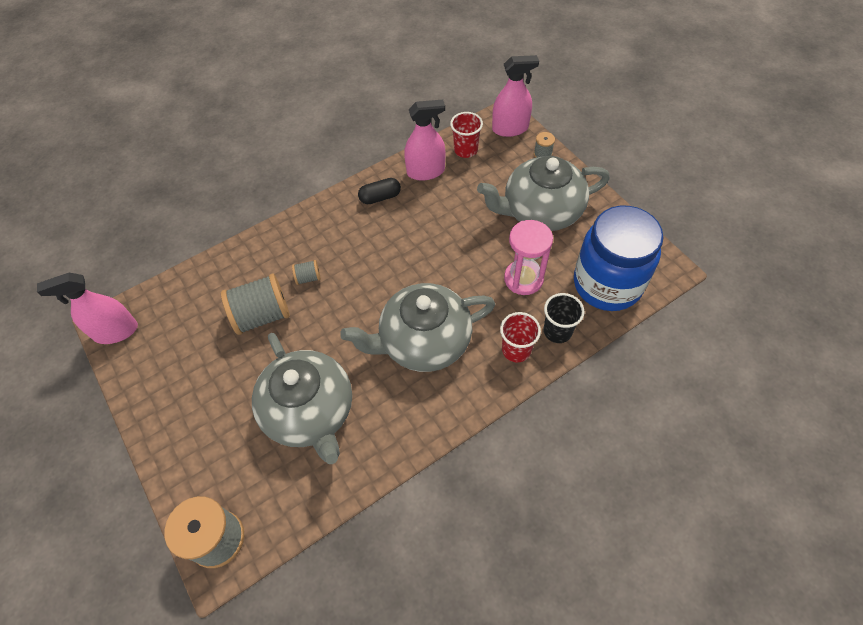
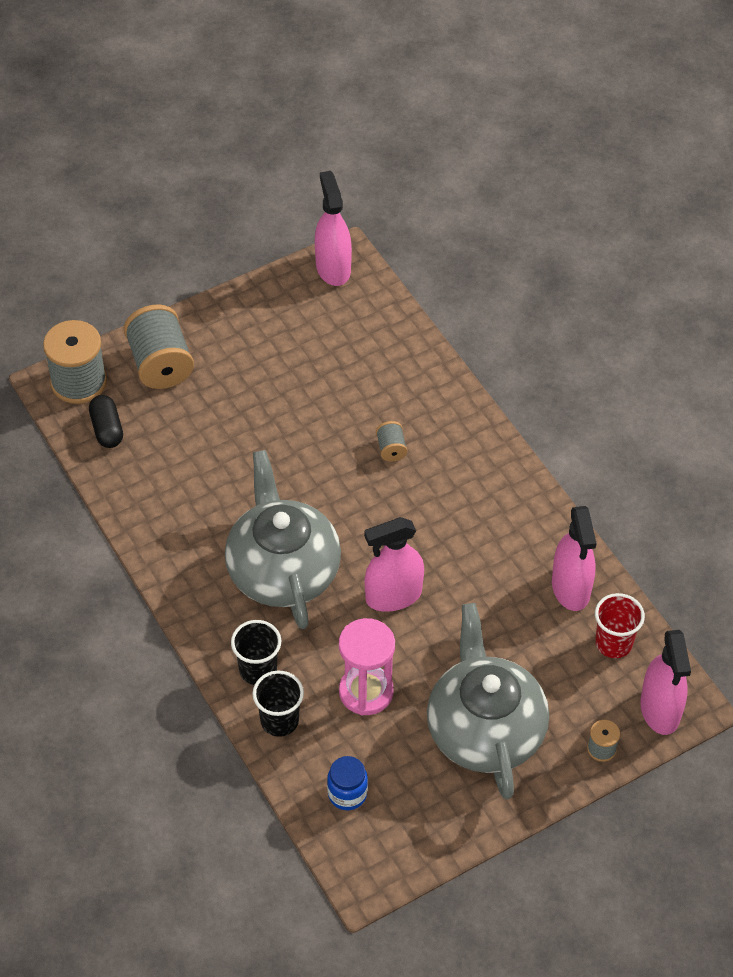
camera: 90 degrees right, 5 degrees down
(262, 315) = (339, 404): grey spool -> grey spool (160, 364)
(310, 412) = (205, 455): grey teapot -> none
(380, 197) = (523, 530): black capsule -> black capsule (107, 429)
(441, 268) = (393, 596): none -> pink spray bottle
(516, 350) = (258, 670): red cup -> black cup
(607, 284) = (347, 794): blue jar -> blue jar, size x0.40

